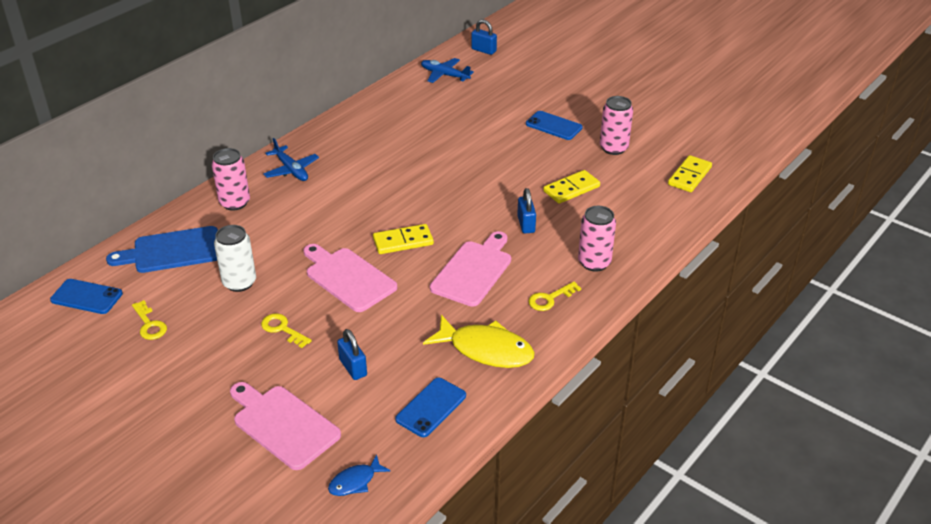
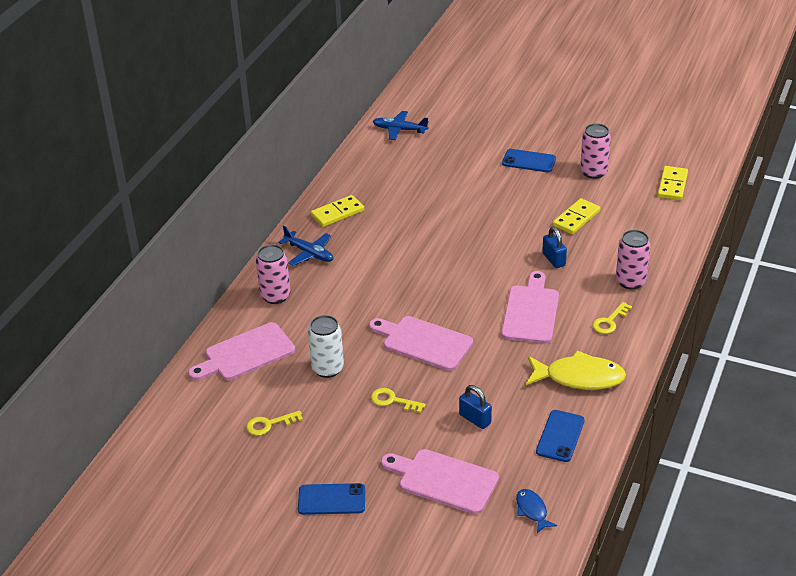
camera: 15 degrees left, 0 degrees up
(86, 297) = (193, 413): blue phone -> blue phone (331, 499)
(149, 324) = (269, 424): yellow key -> yellow key turned 120 degrees clockwise
(172, 251) = (245, 353): blue cutting board -> pink cutting board
(355, 481) = (532, 510): blue fish -> blue fish turned 120 degrees clockwise
(403, 241) = (453, 299): yellow domino -> yellow domino (337, 213)
(483, 50) = (422, 97): blue padlock -> none

